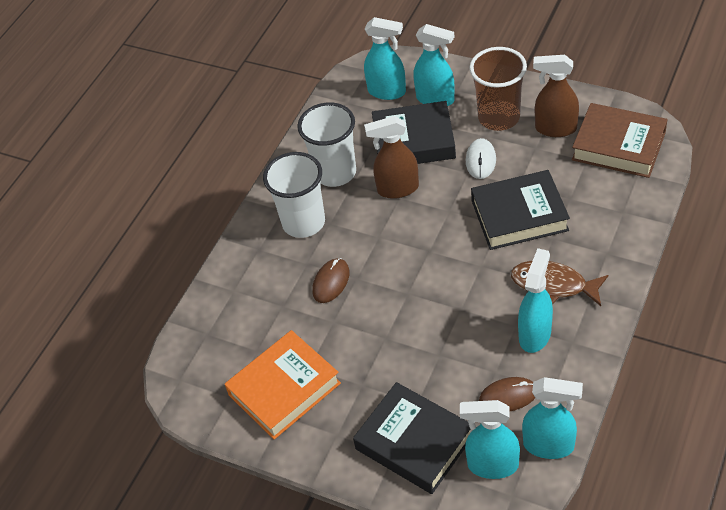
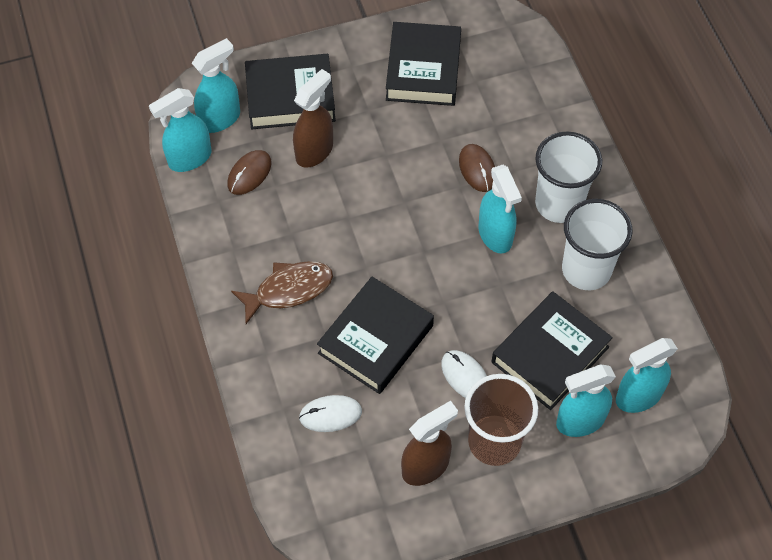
camera: 130 degrees right, 10 degrees up
(284, 389) = (423, 69): orange book -> black book
(397, 189) = (512, 292): brown spray bottle -> brown spray bottle (314, 151)
(535, 334) = (269, 236): turquoise spray bottle -> turquoise spray bottle (495, 235)
(592, 190) = (330, 414): none -> white mouse
(618, 146) = (345, 487): brown book -> none

